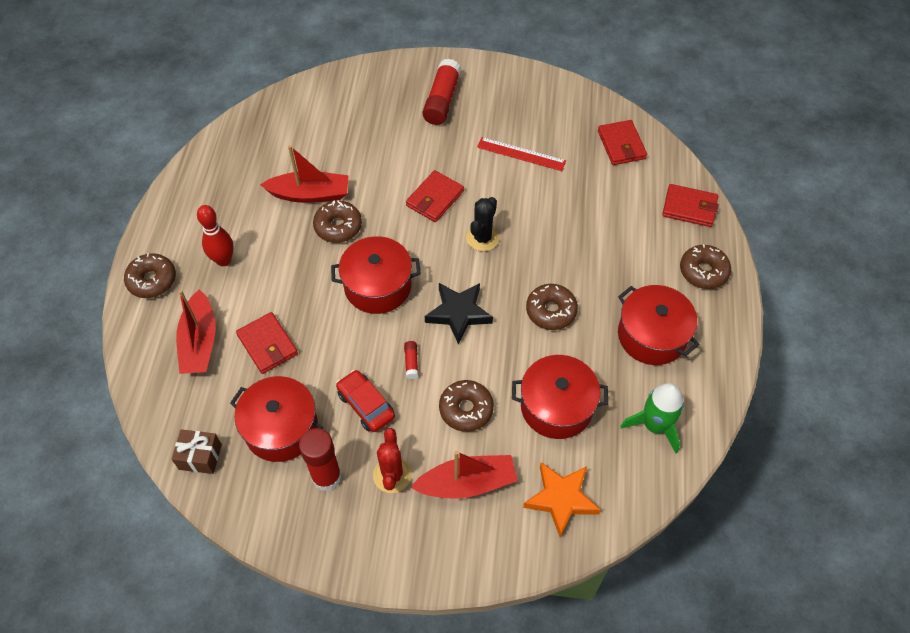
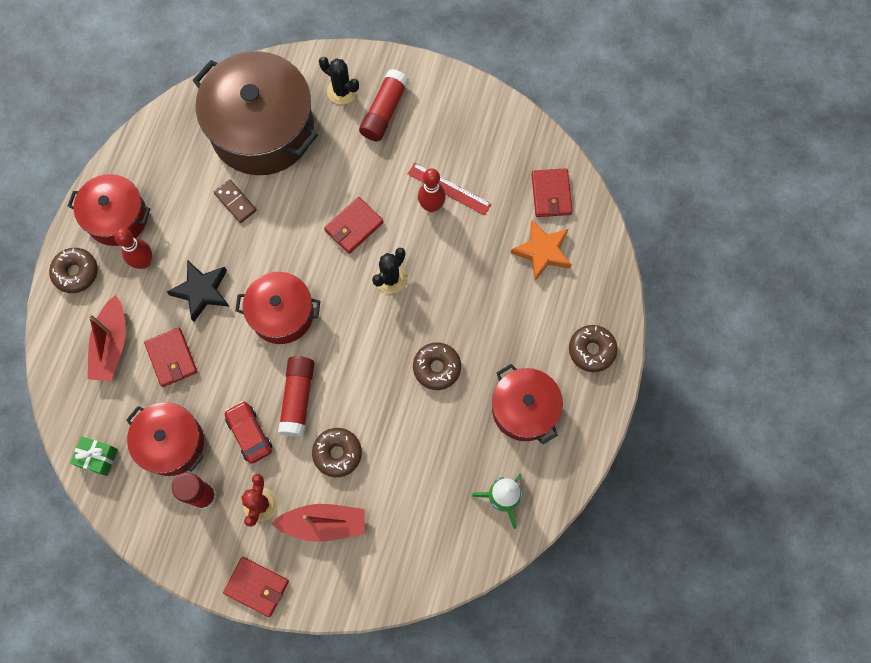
camera: 10 degrees right, 15 degrees up
(200, 457) = (98, 458): brown gift -> green gift
(310, 194) = (235, 202): red boat -> brown domino
(325, 130) = (262, 129): none -> brown pot
(338, 226) = (256, 243): brown donut -> none
(397, 89) = (342, 91): none -> black cactus
(411, 362) = (298, 398): red glue stick -> red glue stick, size x2.24
(458, 313) = (351, 355): black star -> black star (202, 291)
(508, 170) = (431, 206): none -> red bowling pin
(556, 406) = (419, 465): red pot -> red pot (117, 217)
(561, 499) = (402, 553): orange star -> orange star (542, 251)
(689, 208) = (598, 278): red wallet -> red wallet (257, 587)

